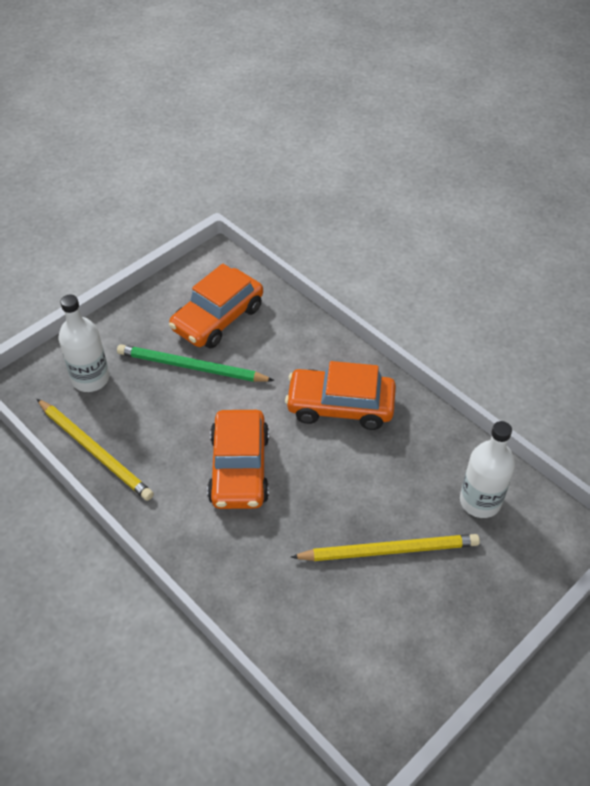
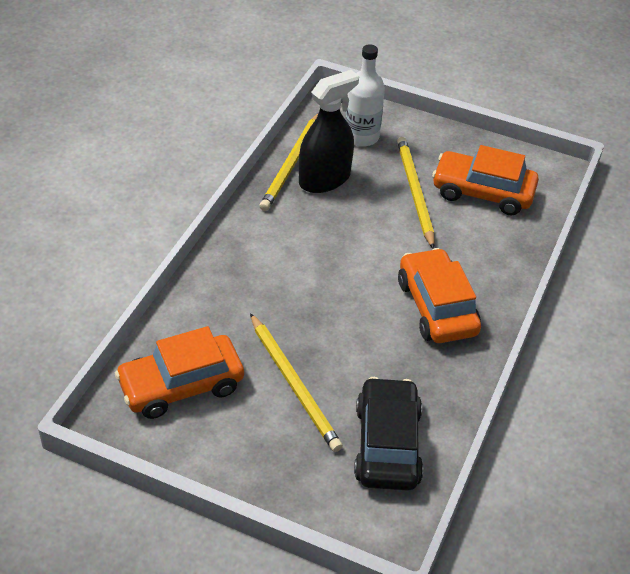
camera: 65 degrees right, 5 degrees down
(133, 431) = (324, 179): none -> black spray bottle
(191, 367) = (415, 192): green pencil -> yellow pencil
(239, 468) = (325, 256): orange car -> orange car (181, 385)
(480, 501) = (387, 444): white bottle -> black car

